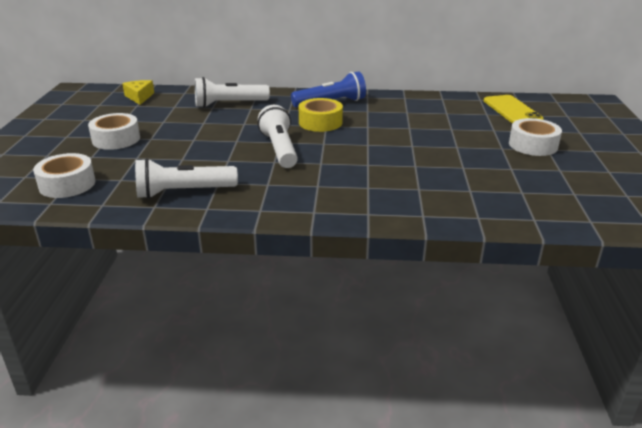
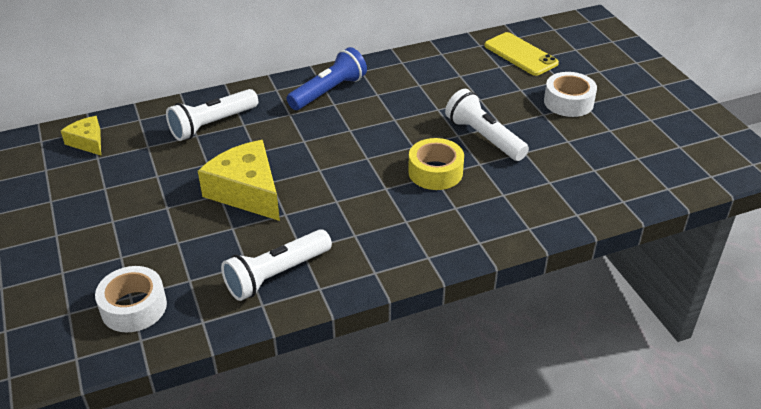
camera: 25 degrees left, 10 degrees up
(116, 139) = (125, 221): white tape -> none
(214, 142) = (247, 191): none -> yellow cheese
(279, 149) = (328, 181): white flashlight -> white flashlight (484, 137)
(320, 122) = (340, 126): yellow tape -> yellow tape (435, 172)

